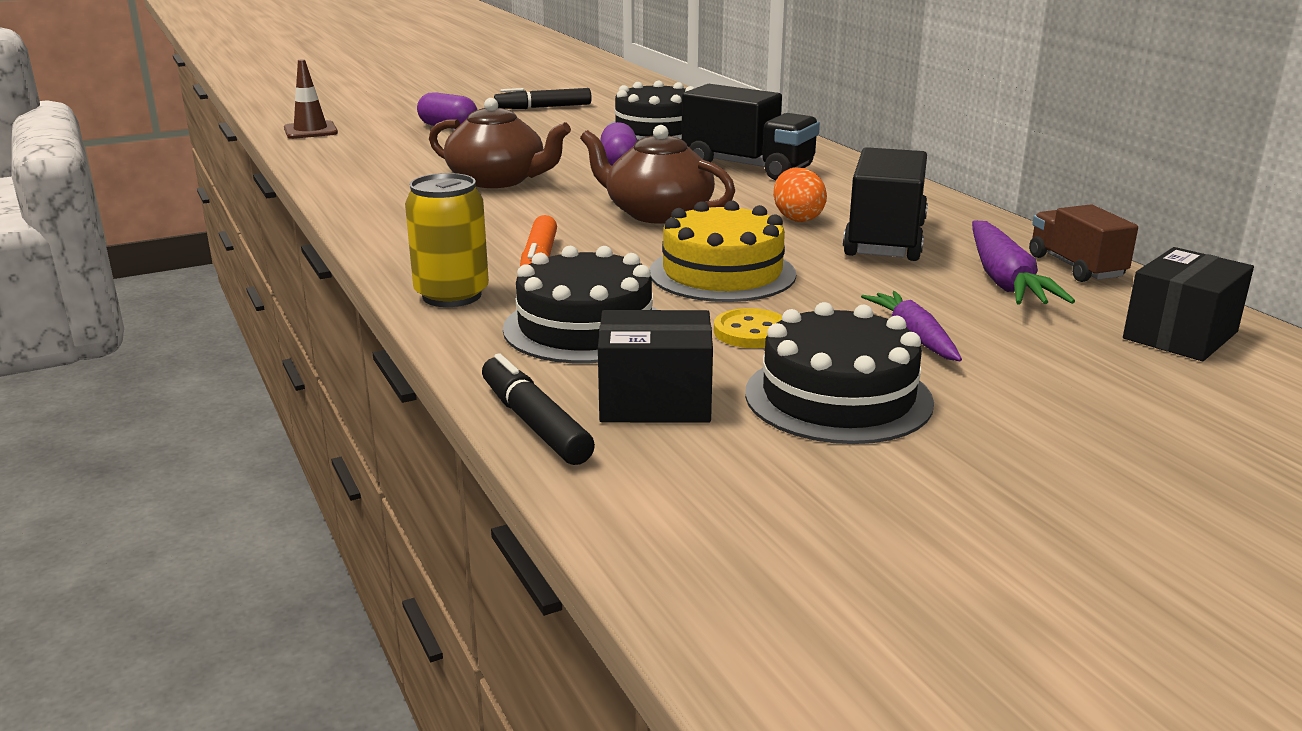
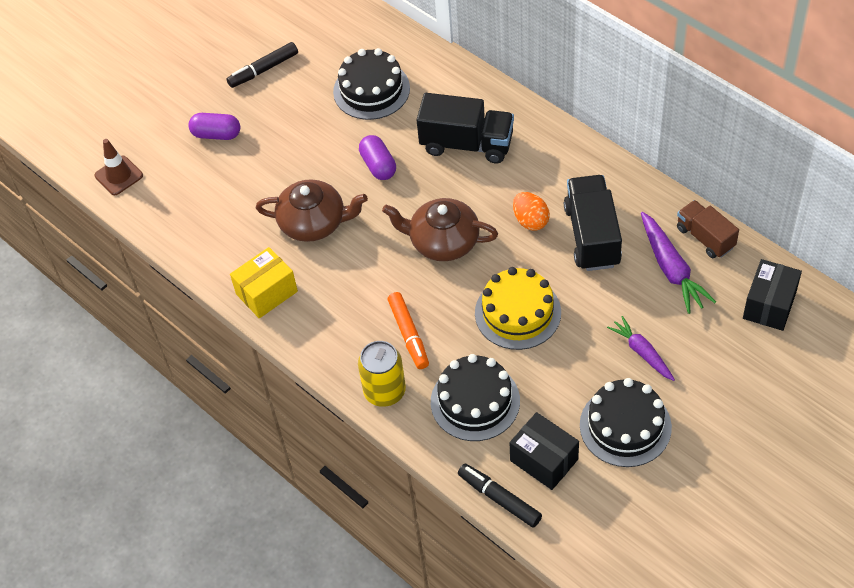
camera: 15 degrees left, 30 degrees up
(381, 208) = (267, 293): none -> yellow box
(655, 401) = (544, 460): black box -> black box turned 60 degrees clockwise
(751, 332) = (560, 376): yellow button -> none

